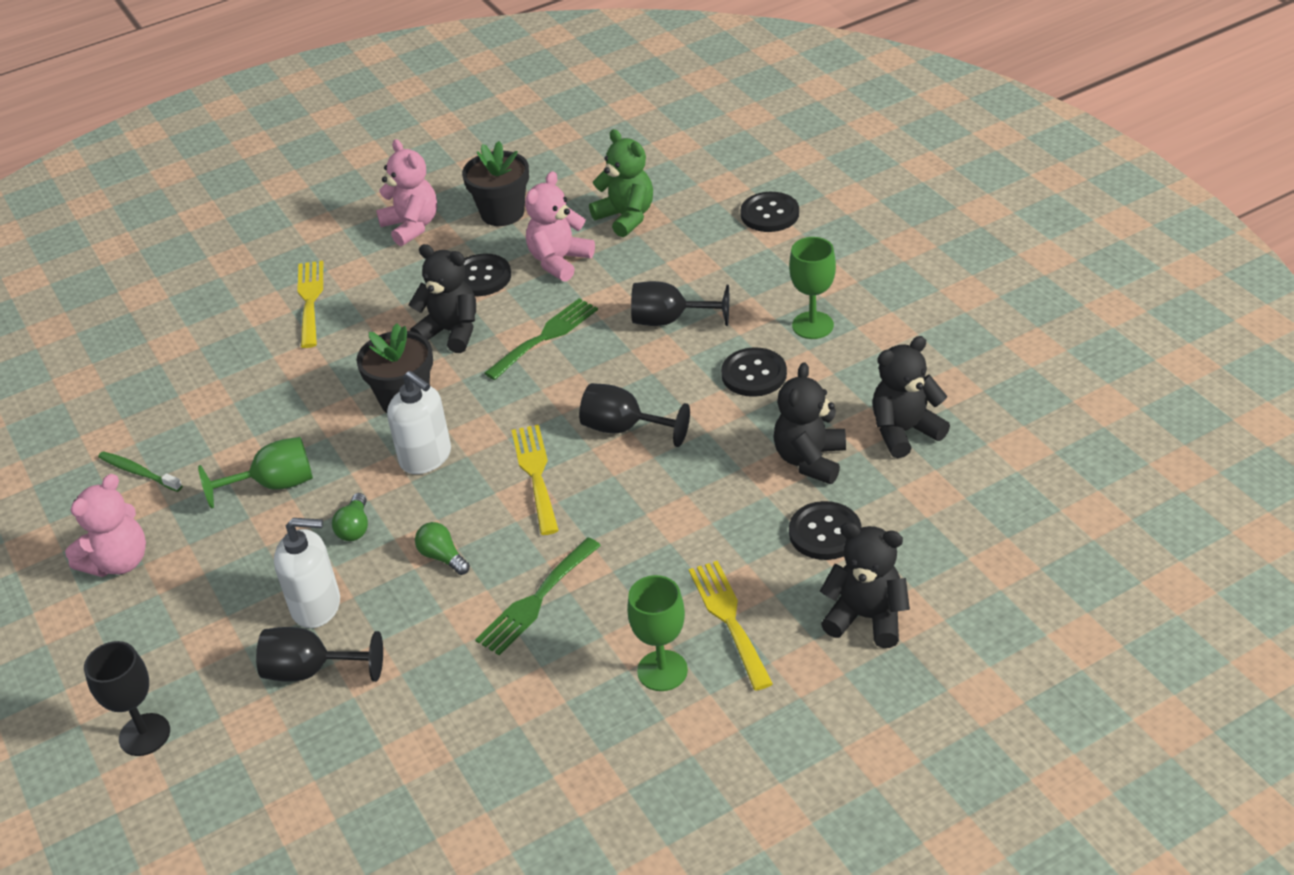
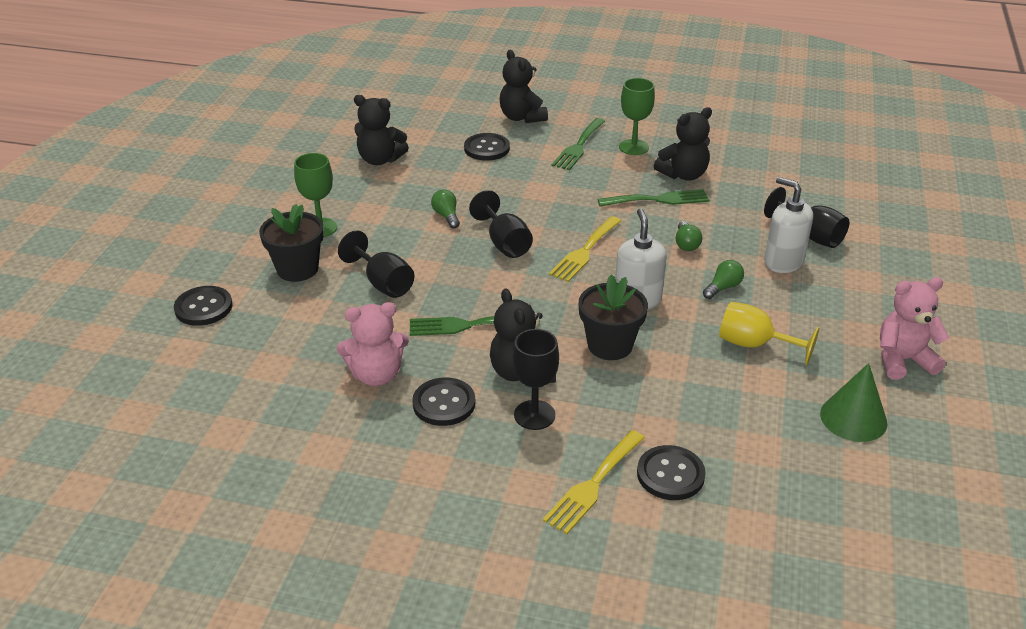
camera: 140 degrees left, 5 degrees down
(138, 472) = (853, 418): green toothbrush -> green cone
(144, 735) = (931, 258): black goblet -> black goblet (534, 415)
(274, 485) = (754, 345): green goblet -> yellow goblet
(411, 226) = (429, 500): pink teddy bear -> none
(502, 213) = (347, 454): black flower pot -> black flower pot (297, 269)
(626, 217) = (279, 376): green teddy bear -> none
(724, 417) = (446, 216): none -> green light bulb
(729, 618) = (578, 146): yellow fork -> green fork
(754, 374) = (395, 225): black button -> black button (670, 474)
(810, 460) = (441, 175): black teddy bear -> black teddy bear (683, 175)

